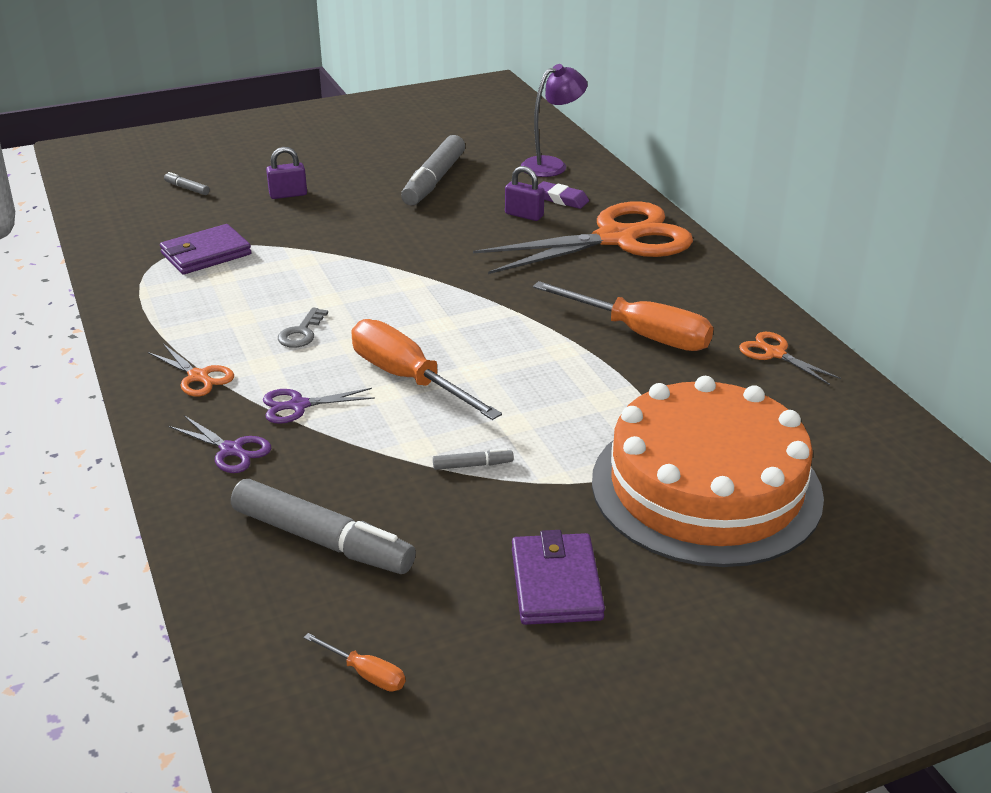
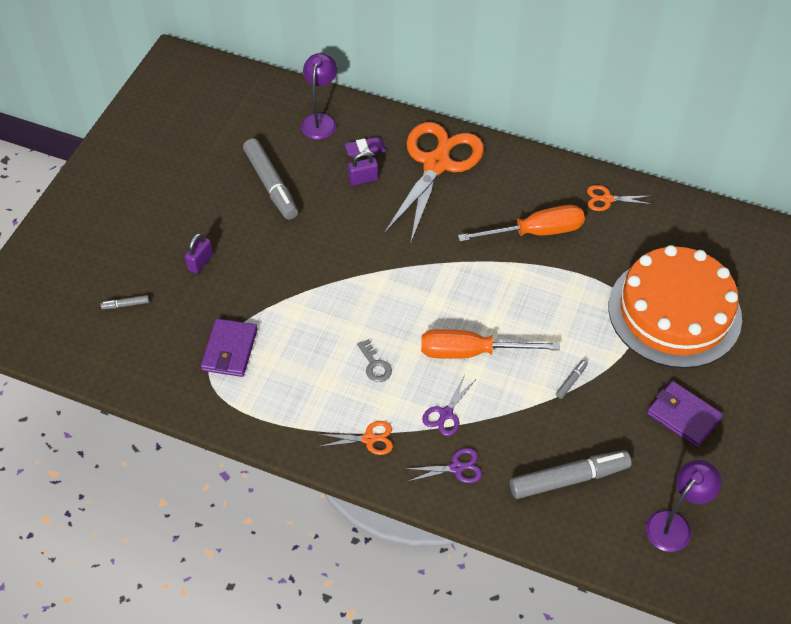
camera: 45 degrees left, 20 degrees up
(366, 673) = (674, 524): orange screwdriver -> purple lamp

